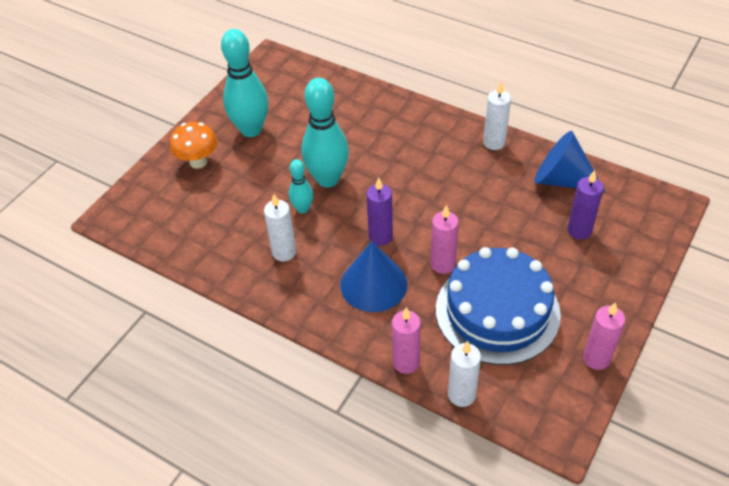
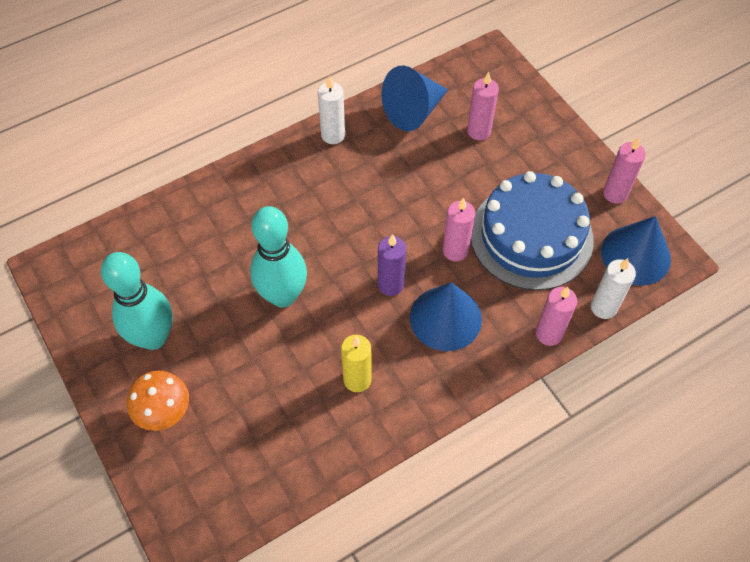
camera: 65 degrees left, 10 degrees up
(284, 252) = (357, 379): white candle -> yellow candle
(303, 209) = (309, 337): turquoise bowling pin -> none
(538, 401) = (635, 255): none -> blue cone
(579, 230) = (479, 131): purple candle -> pink candle

